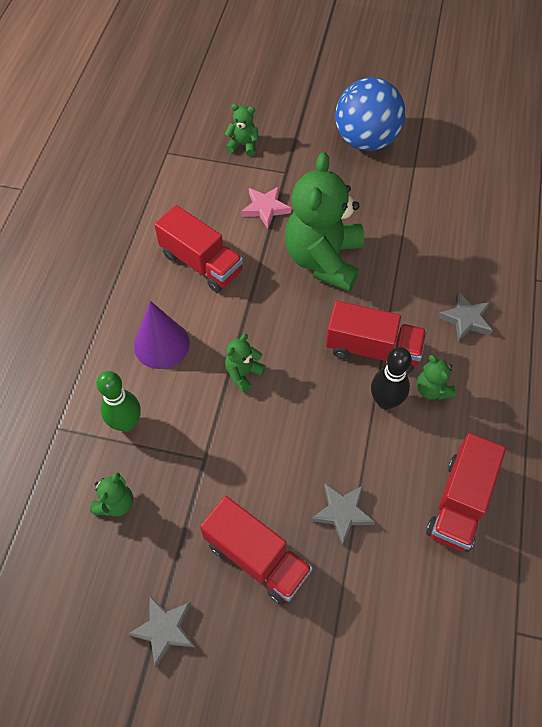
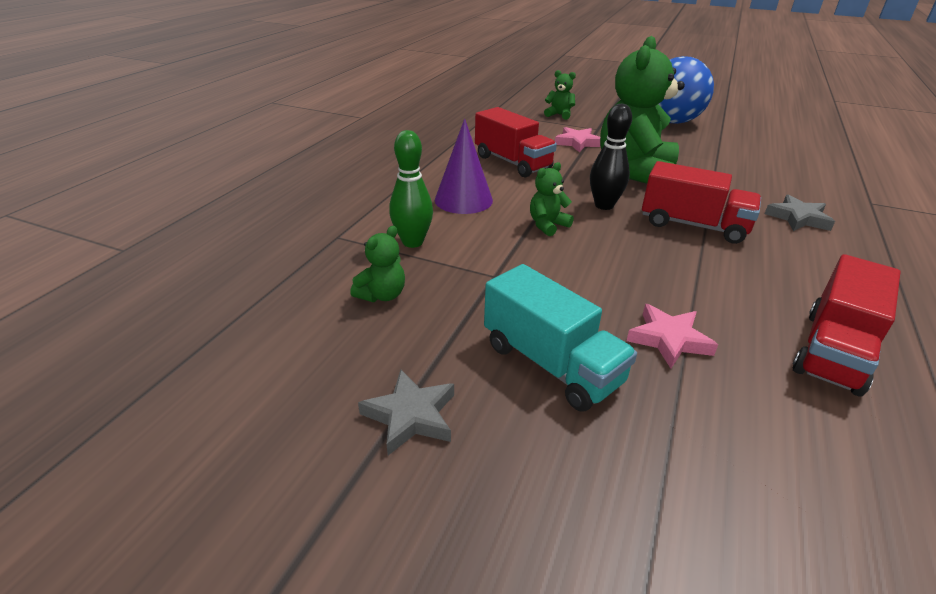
camera: 10 degrees right, 25 degrees down
(257, 557) = (551, 364): red truck -> turquoise truck
(342, 513) = (669, 339): grey star -> pink star
(385, 401) = (714, 260): black bowling pin -> black bowling pin (604, 205)
(432, 389) = (770, 258): green teddy bear -> none

